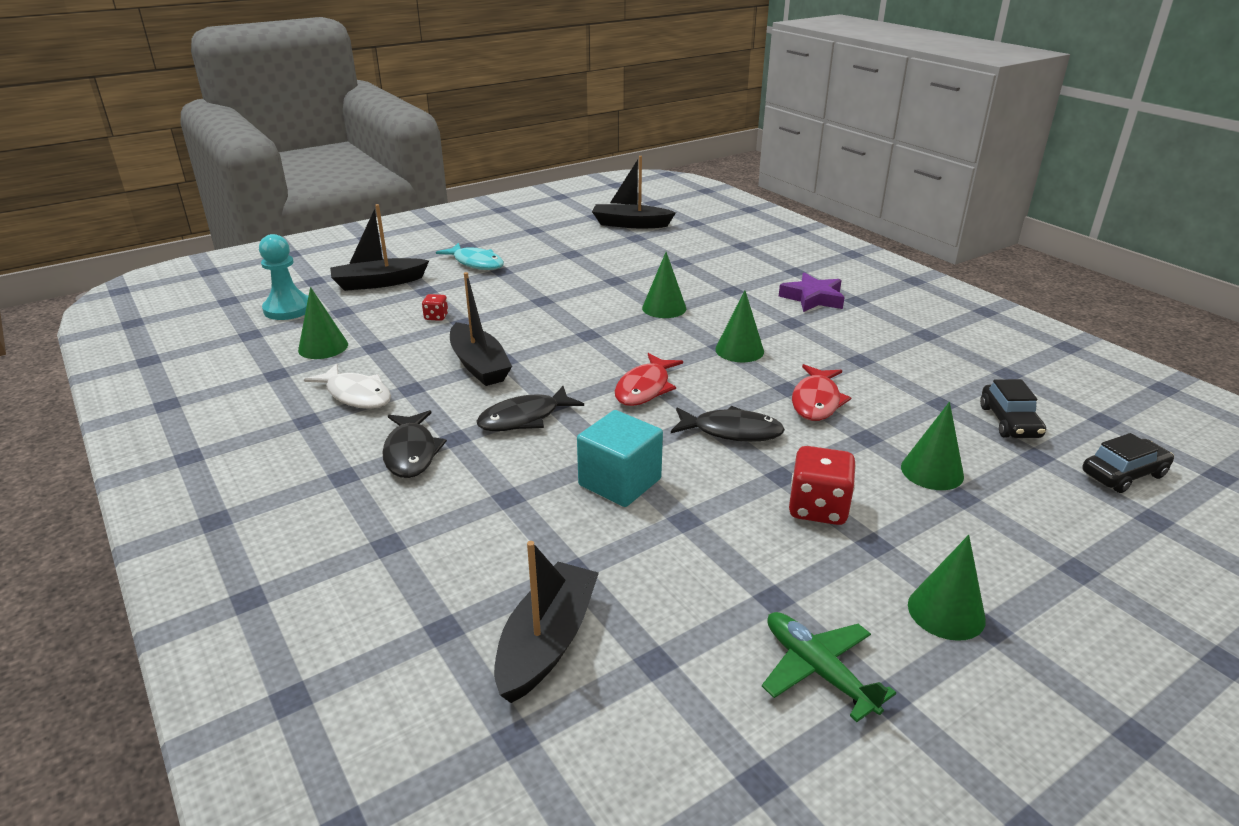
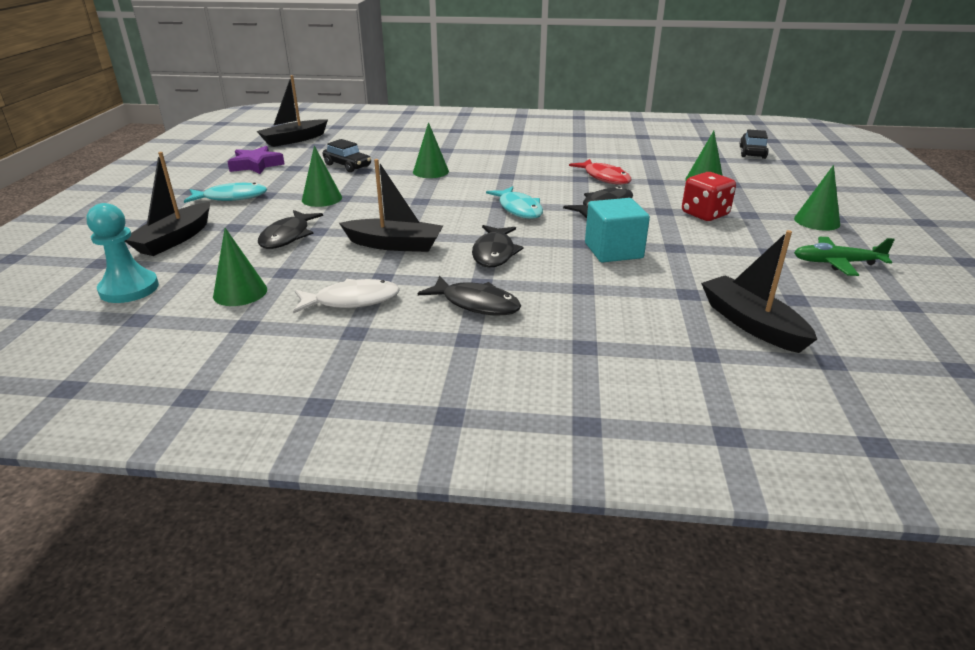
camera: 50 degrees left, 0 degrees up
(436, 317) = (287, 236): red dice -> black fish
(645, 388) = (519, 209): red fish -> turquoise fish
(739, 350) = (519, 173): green cone -> green cone (322, 199)
(813, 298) = (495, 138): purple star -> purple star (256, 165)
(1009, 422) = (684, 152): black car -> black car (347, 165)

